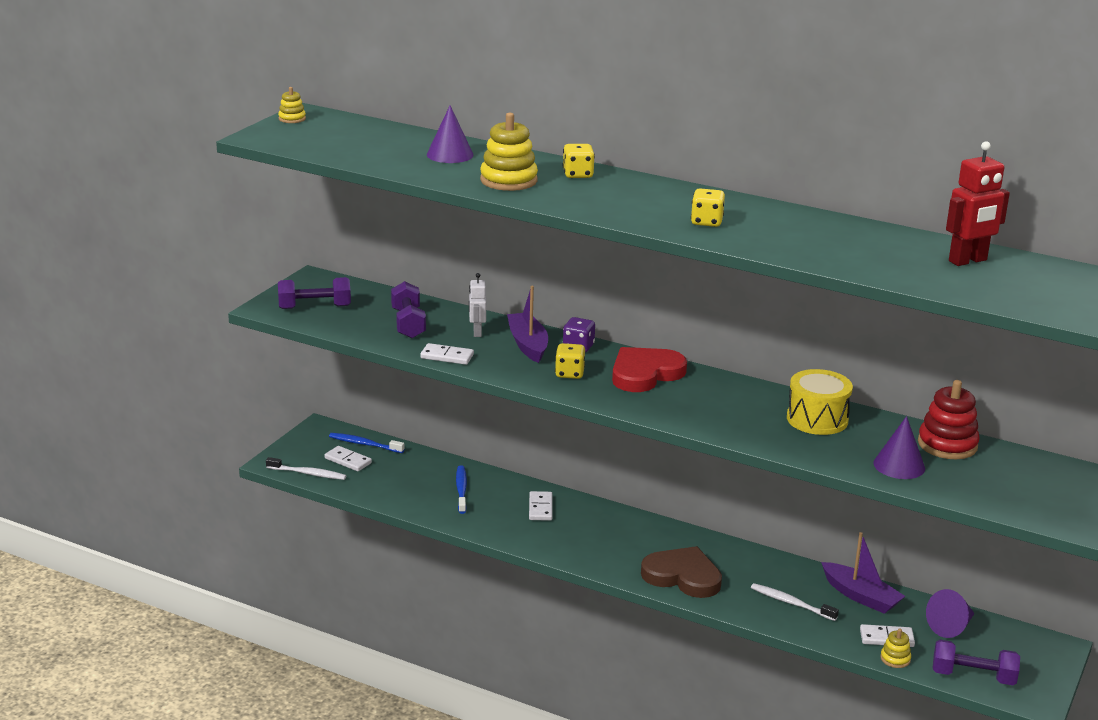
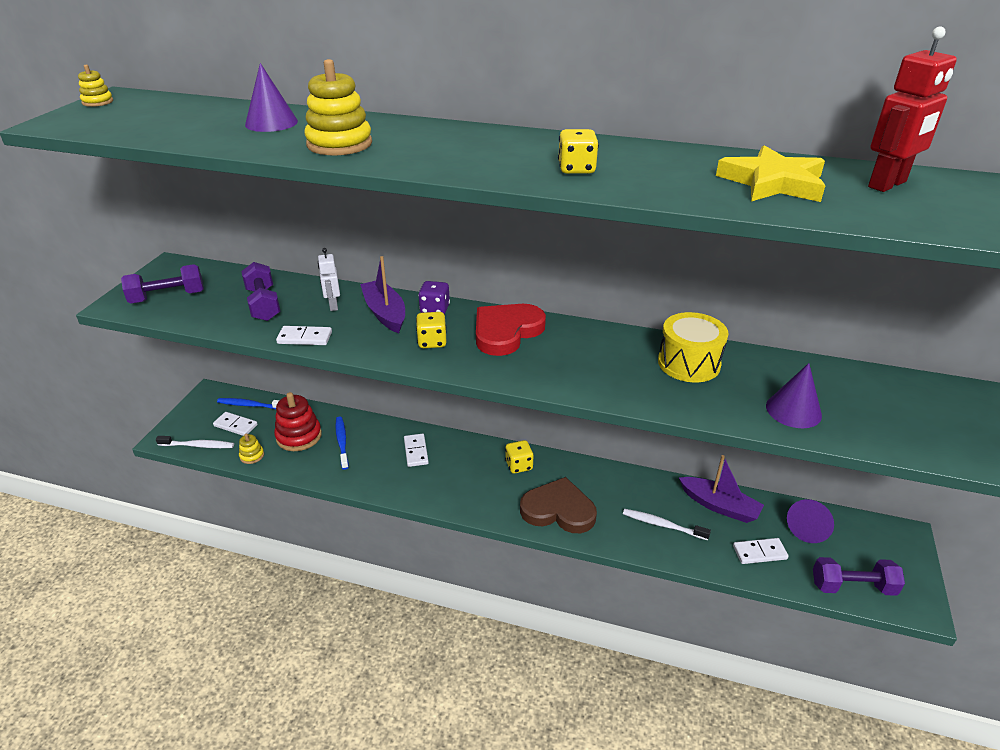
camera: 10 degrees left, 10 degrees up
(578, 174) = (415, 131): yellow dice -> yellow dice (519, 465)
(868, 249) = (772, 183): none -> yellow star
(895, 659) = (776, 577): yellow stacking toy -> yellow stacking toy (252, 455)
(947, 445) = (824, 376): red stacking toy -> red stacking toy (299, 436)

